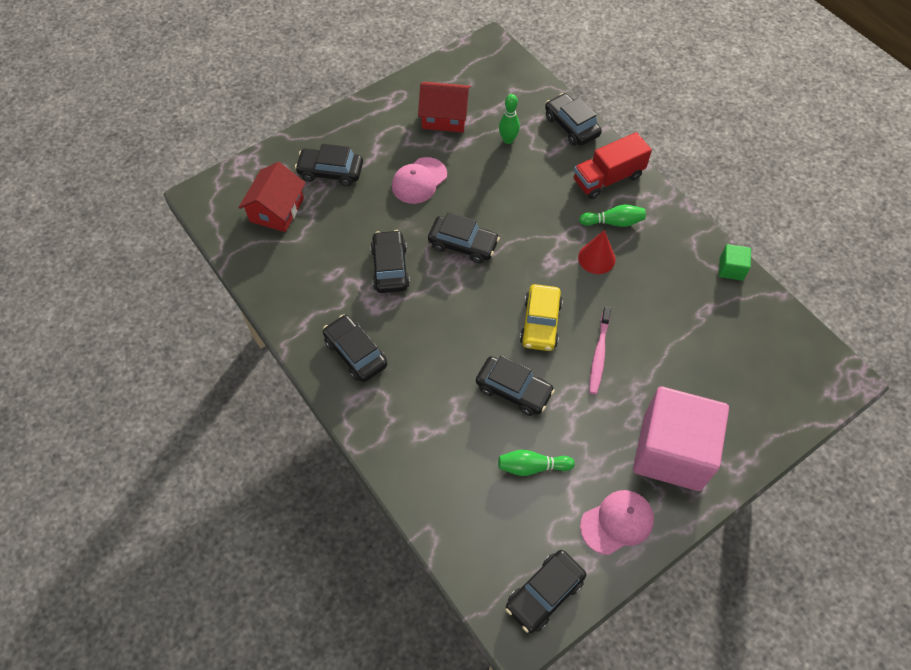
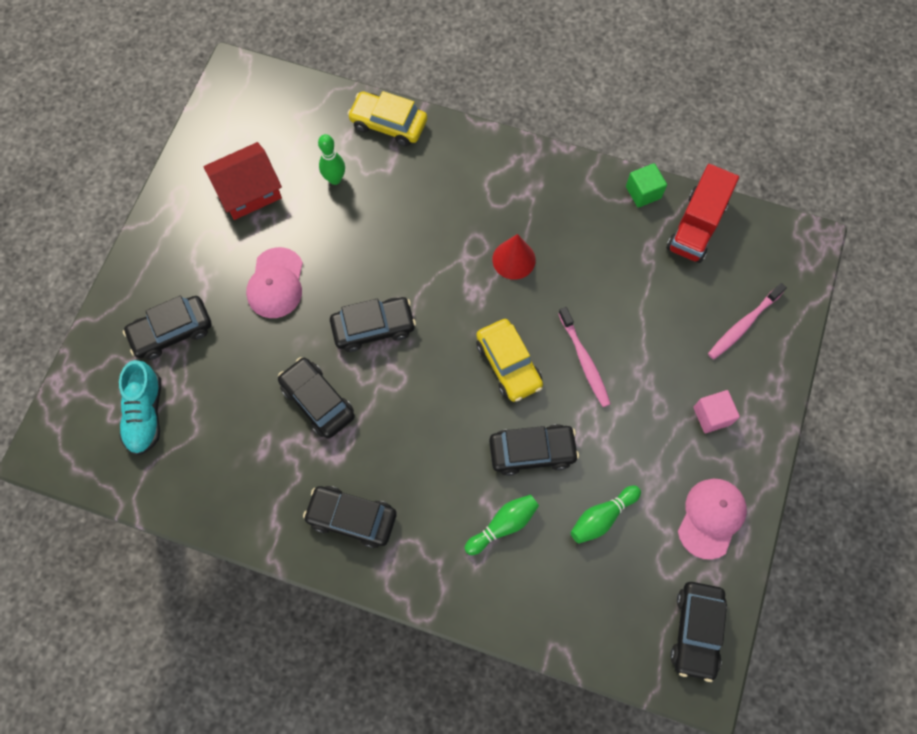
camera: 35 degrees left, 10 degrees up
(276, 210) = (145, 414): red house -> turquoise shoe
(571, 126) = (388, 124): black car -> yellow car
(608, 178) = (465, 163): red truck -> red truck (696, 226)
(613, 222) = (503, 209): green bowling pin -> green bowling pin (503, 525)
(671, 452) = (712, 416): pink cube -> pink cube, size x0.40
(746, 404) = (743, 324): none -> pink toothbrush

